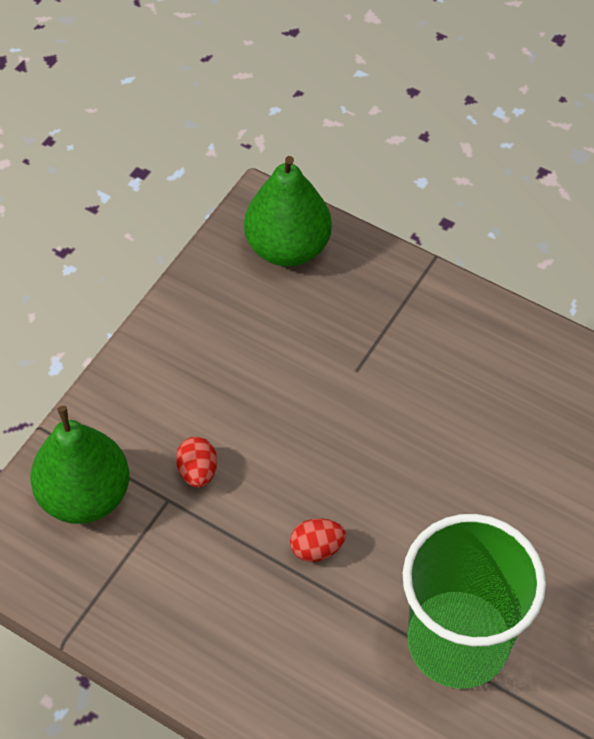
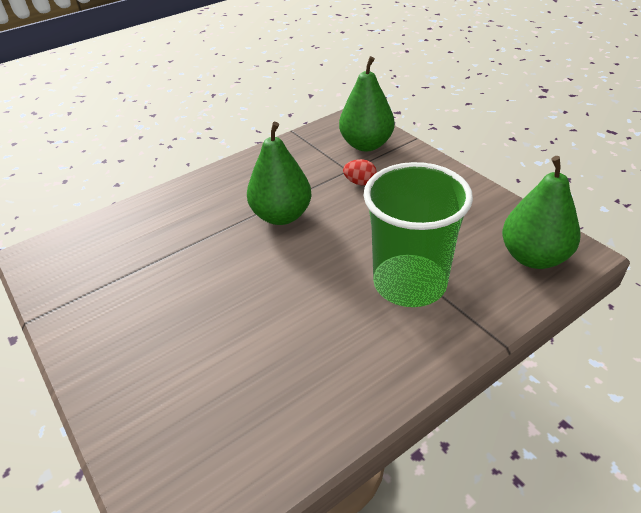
camera: 115 degrees right, 15 degrees down
(317, 548) = (281, 216): red egg -> green pear
(458, 641) = (181, 257): green cup -> green cup (409, 283)

